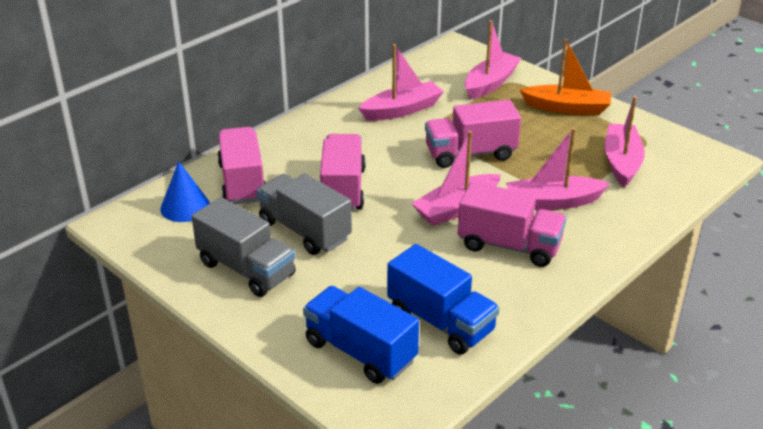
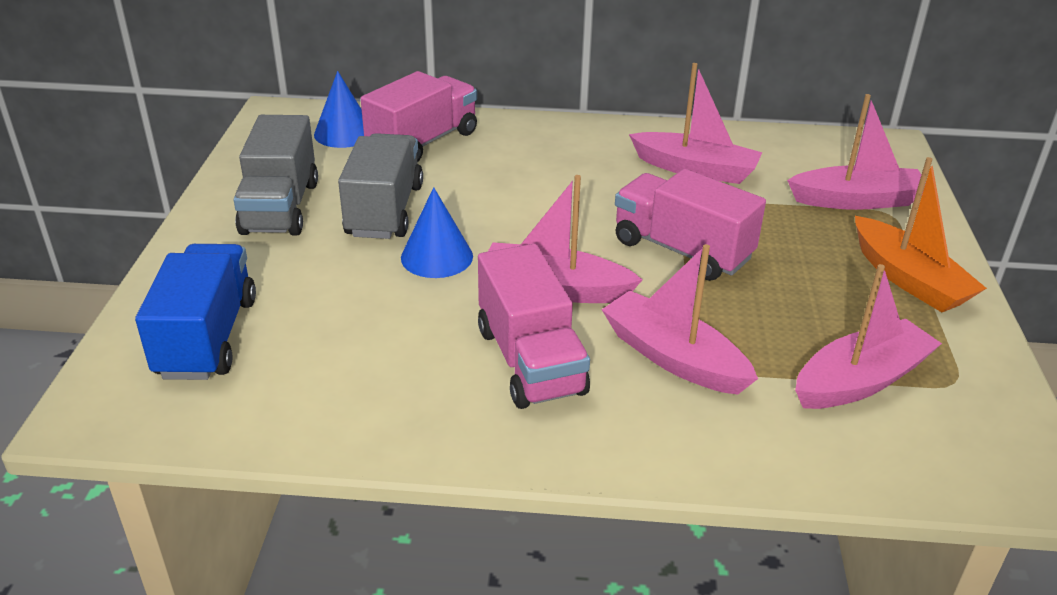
camera: 50 degrees right, 0 degrees up
(342, 189) = (488, 200): pink truck -> none
(379, 233) = (437, 257): none -> blue cone
(440, 322) = (316, 372): blue truck -> none

